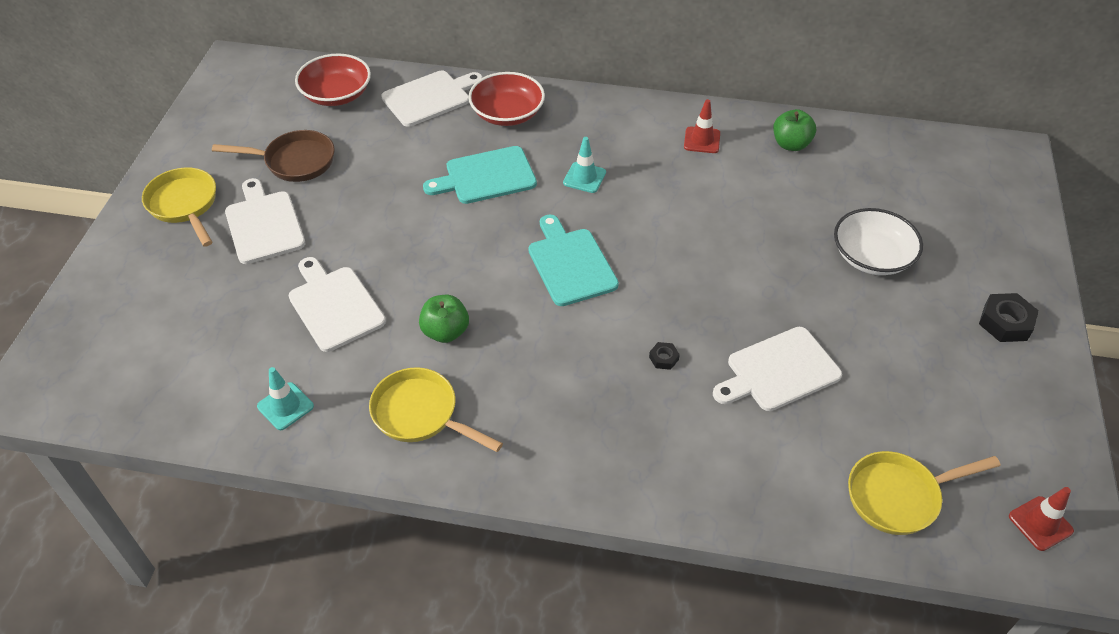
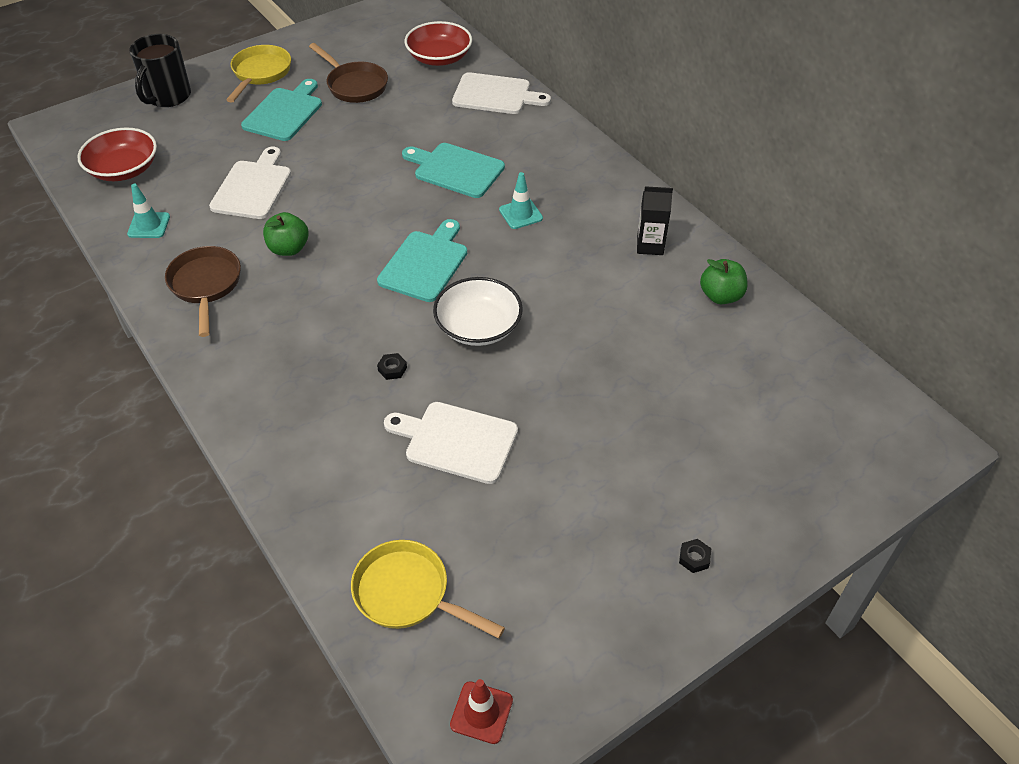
camera: 45 degrees right, 0 degrees up
(118, 284) = (168, 97): none -> black mug
(264, 224) = (284, 112): white cutting board -> turquoise cutting board
(420, 414) = (206, 285): yellow pan -> brown pan
(507, 113) = (532, 137): red bowl -> red bowl (124, 169)
(702, 140) = (650, 245): red traffic cone -> black carton
(872, 256) = (657, 423): white bowl -> white bowl (478, 326)
(1005, 323) = (694, 558): black nut -> black nut, size x0.53

